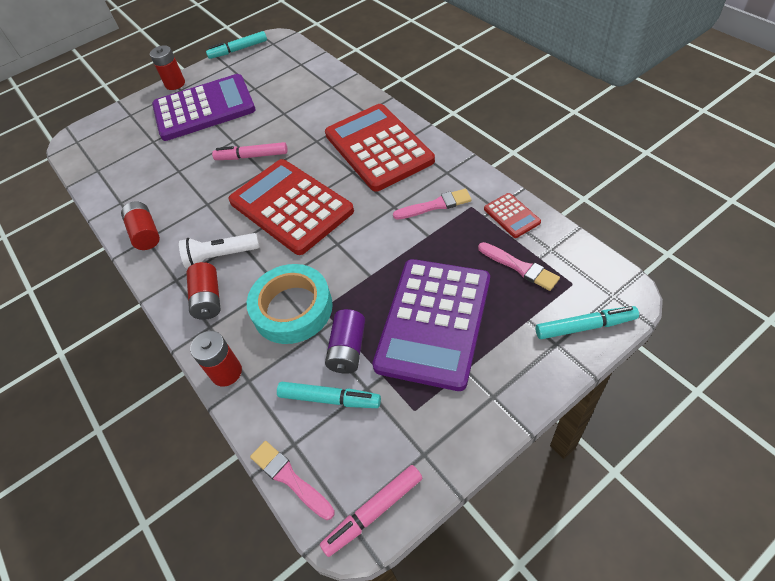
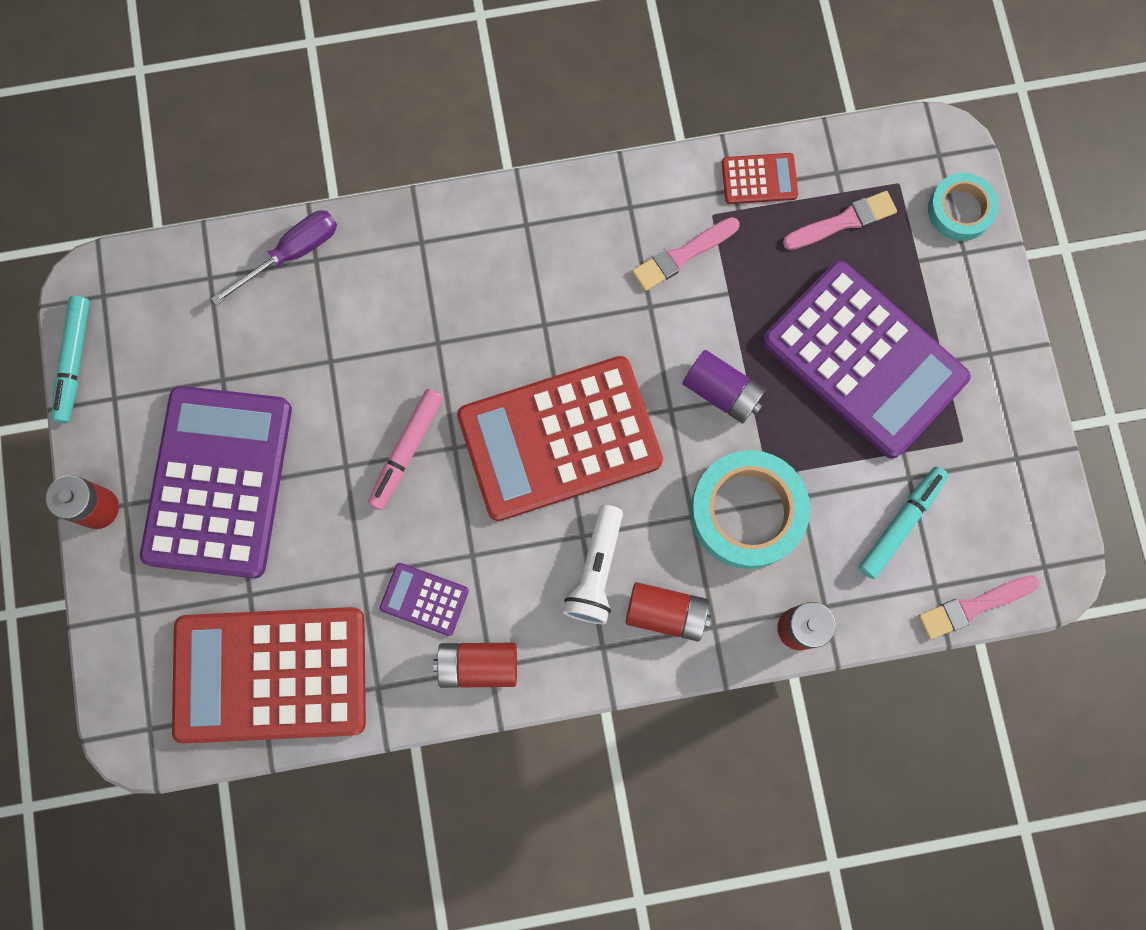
camera: 70 degrees left, 25 degrees up
(174, 197) = (424, 599): none -> purple calculator
(329, 79) = (292, 254): none -> purple screwdriver
(348, 349) = (846, 473): purple battery -> purple battery (722, 392)
(373, 512) = (1051, 538): pink marker -> none
(378, 148) = (517, 266): red calculator -> red calculator (271, 675)
(435, 205) = (682, 255): pink brush -> pink brush turned 135 degrees counterclockwise
(585, 326) = (960, 210): turquoise marker -> turquoise tape

